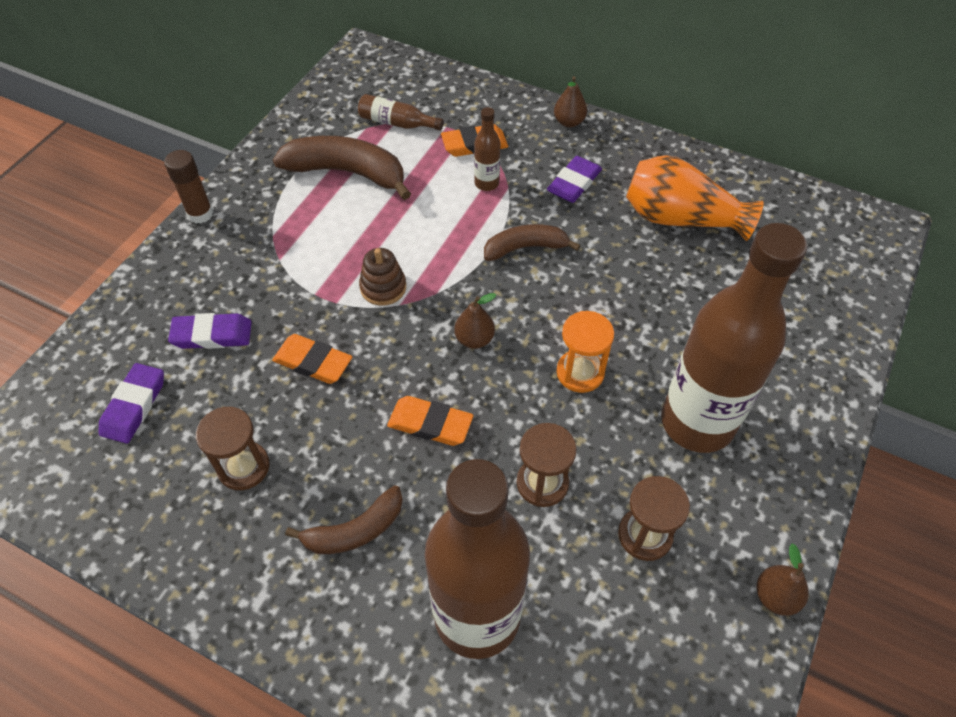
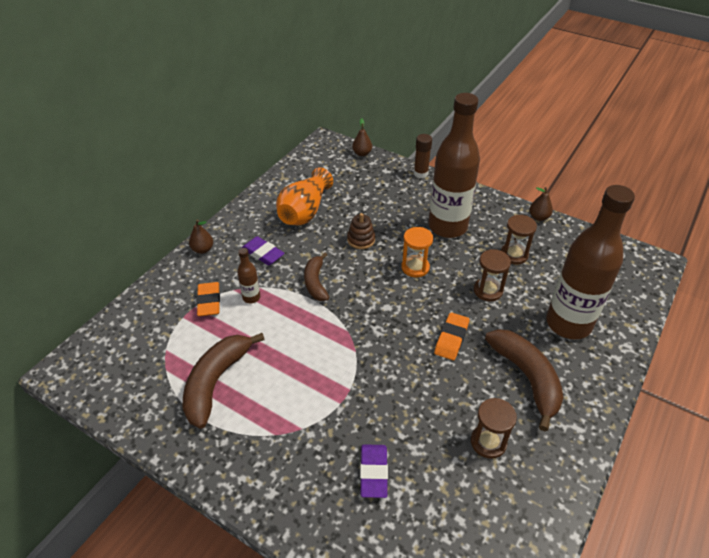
camera: 85 degrees left, 10 degrees down
(134, 406) = (439, 525): purple eraser -> none
(200, 214) = (237, 494): brown glue stick -> brown glue stick (421, 173)
(313, 362) = (402, 402): orange eraser -> none
(355, 530) = (526, 378): brown banana -> brown banana, size x1.61
(383, 287) = (339, 360): brown stacking toy -> brown stacking toy (361, 240)
(397, 123) = (168, 348): brown bottle -> none
(474, 339) = (388, 313): brown pear -> brown pear (362, 153)

